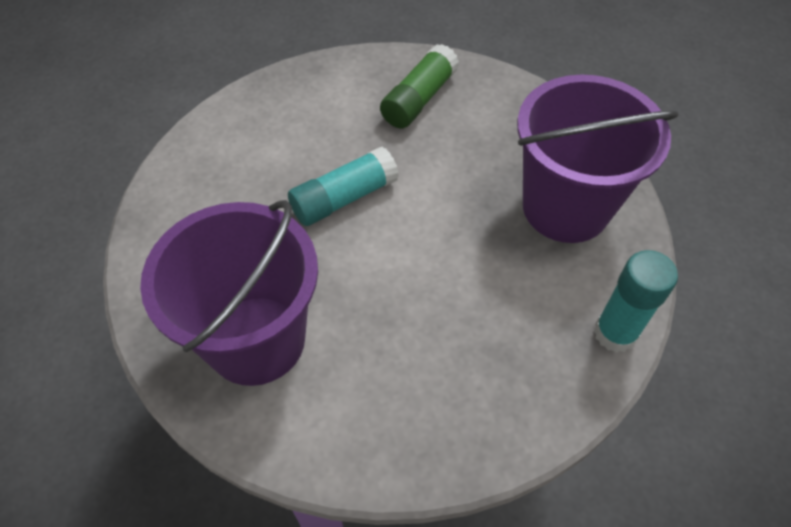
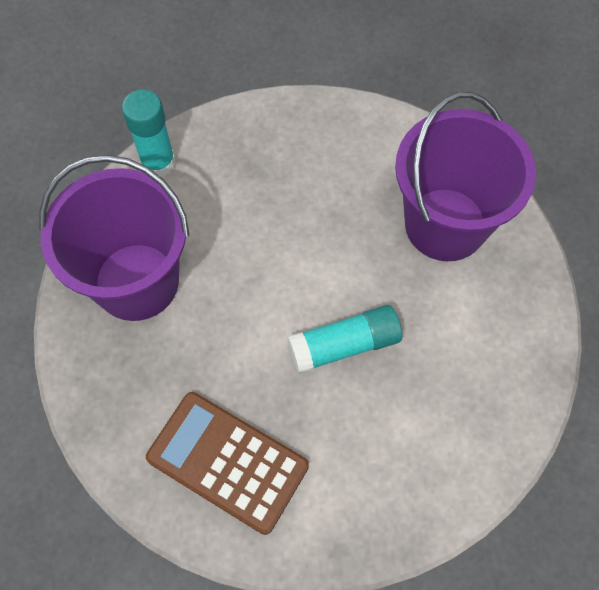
camera: 165 degrees left, 10 degrees up
(419, 99) = (227, 462): green glue stick -> brown calculator

